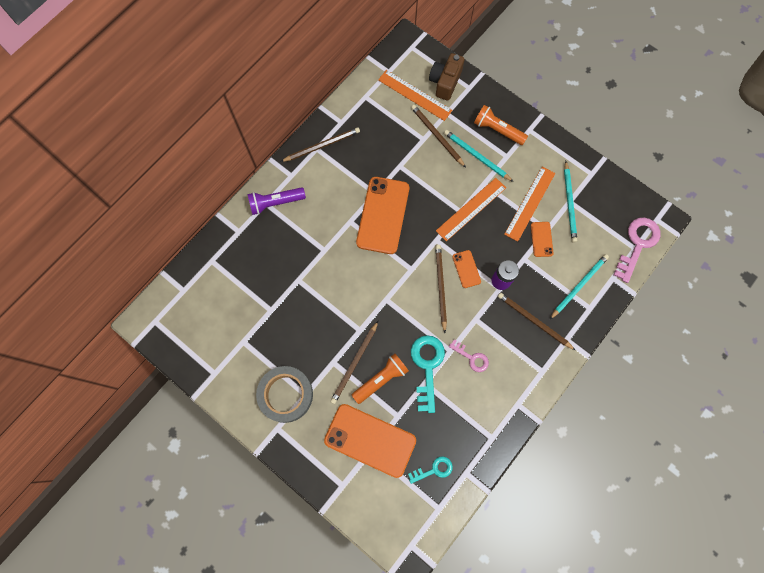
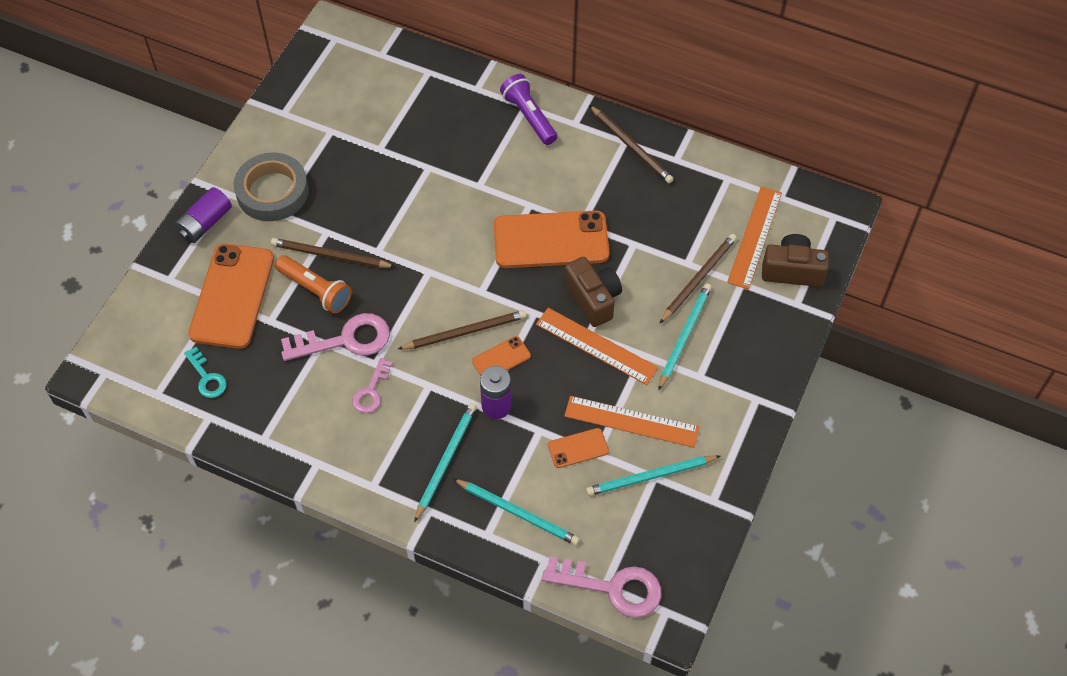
camera: 75 degrees right, 15 degrees down
(299, 450) = (205, 223): none -> purple battery
(427, 366) = (345, 340): turquoise key -> pink key
(435, 201) = (593, 299): none -> brown camera
(497, 130) = (738, 355): orange flashlight -> none
(534, 321) = (446, 461): brown pencil -> turquoise pencil

